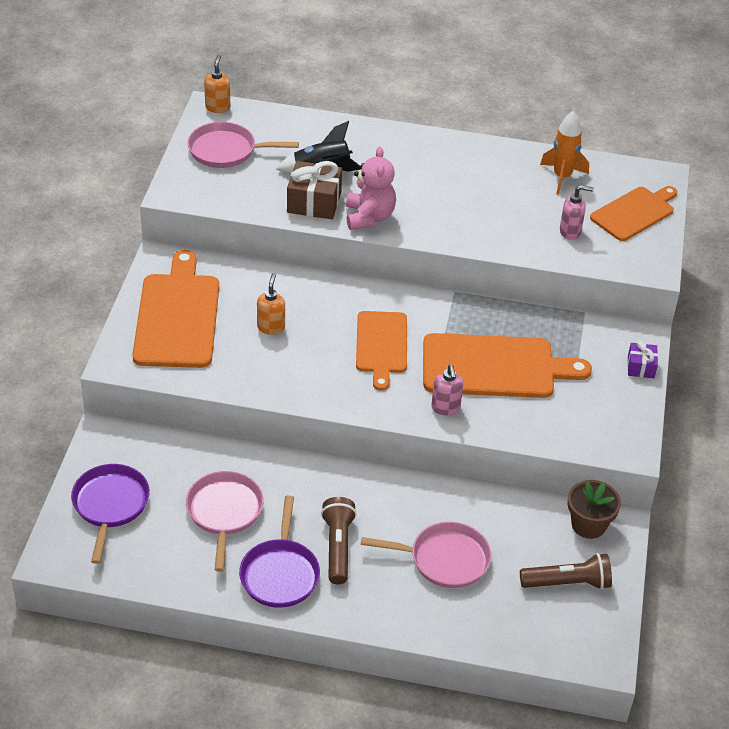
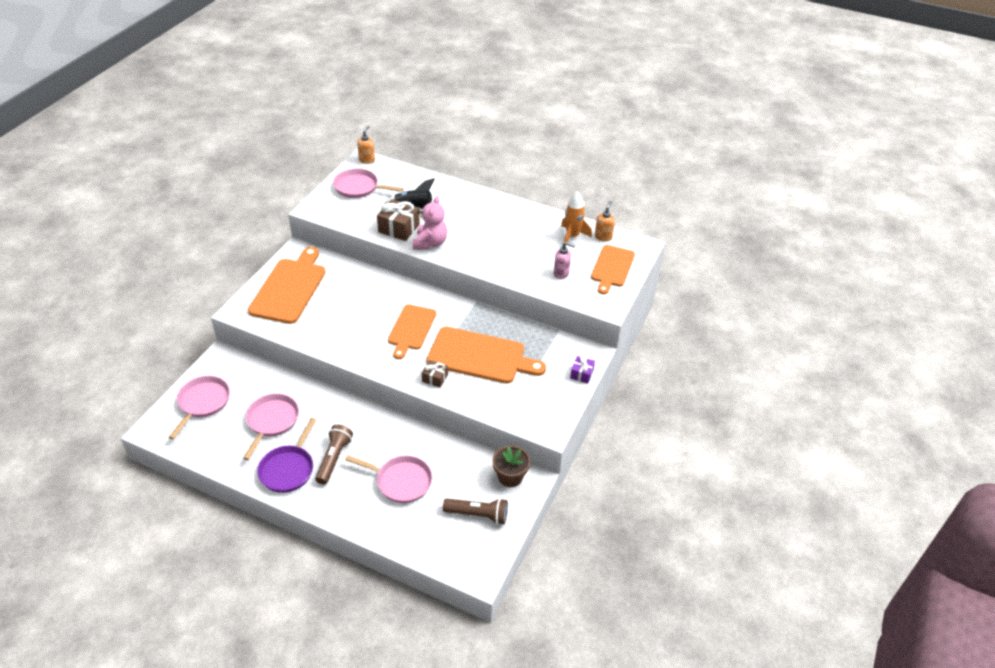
camera: 15 degrees right, 0 degrees up
(110, 505) = (203, 403): purple pan -> pink pan
(271, 327) = (345, 305): orange soap dispenser -> orange soap dispenser (603, 237)
(445, 408) = (435, 378): pink soap dispenser -> brown gift
(634, 213) = (612, 268): orange cutting board -> orange cutting board turned 135 degrees clockwise

